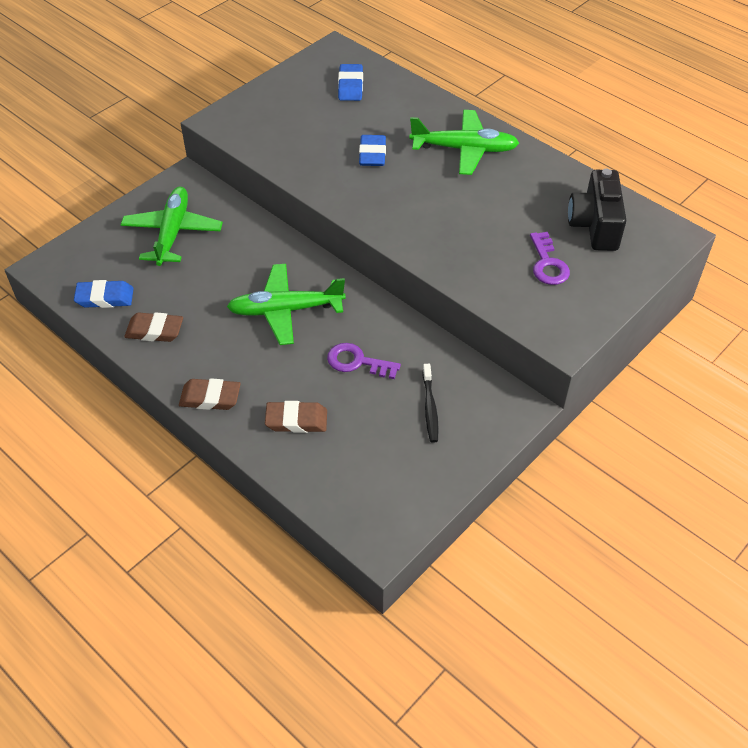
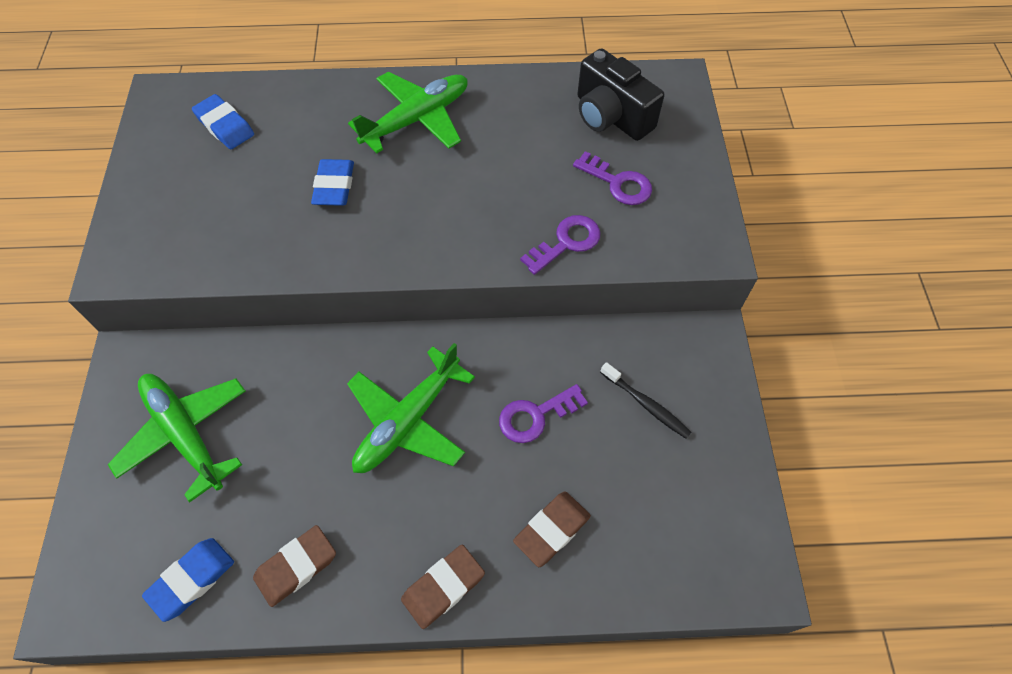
camera: 45 degrees left, 10 degrees up
(372, 154) = (334, 186): blue eraser -> blue eraser turned 45 degrees clockwise
(471, 272) = (566, 242): none -> purple key

